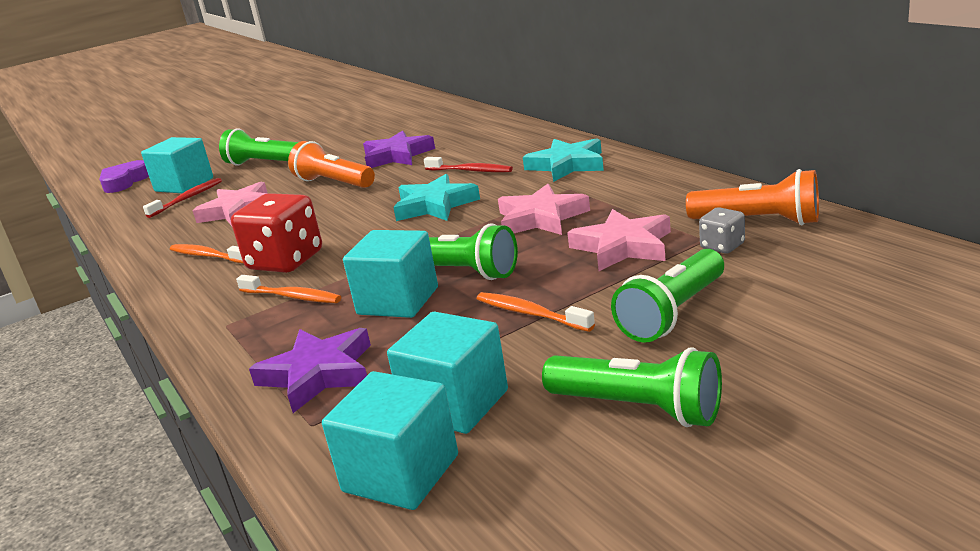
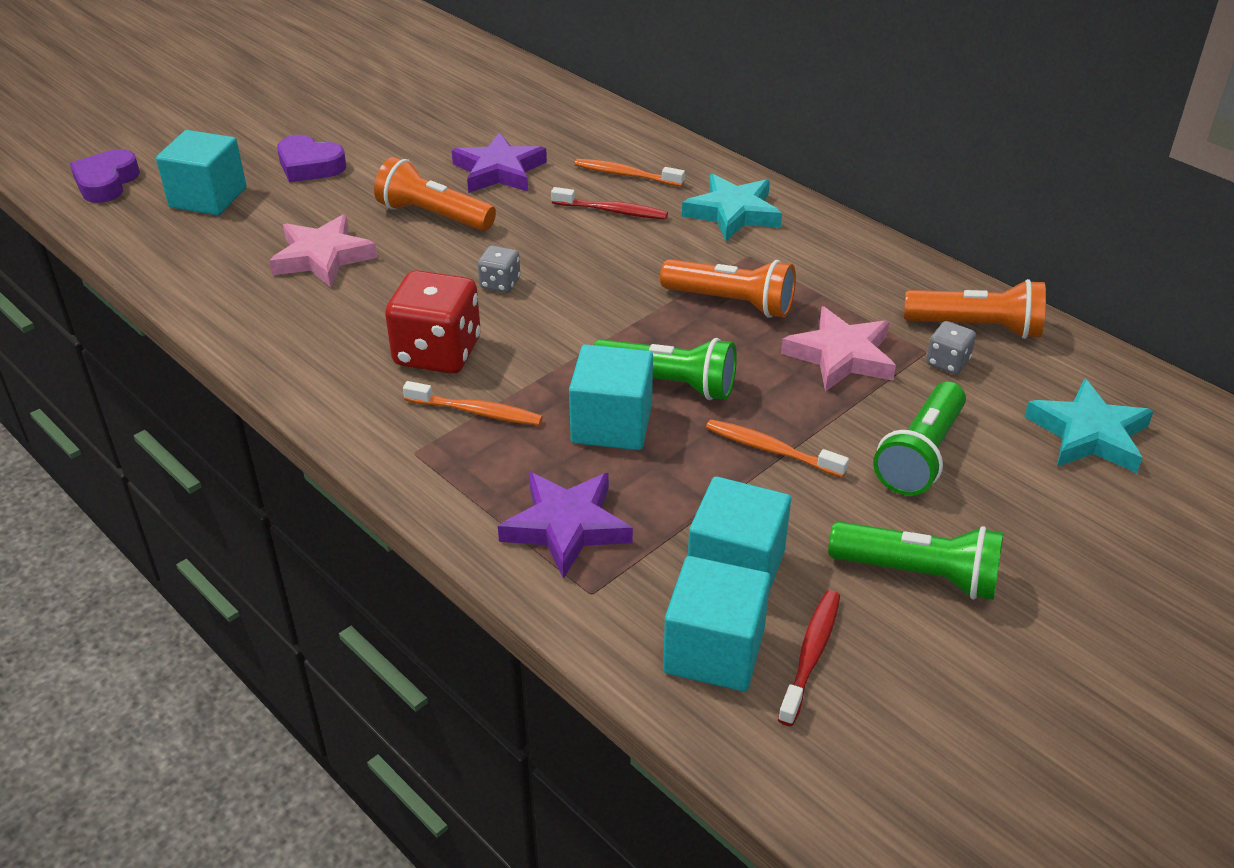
camera: 15 degrees left, 15 degrees up
(188, 198) = (230, 226): red toothbrush -> red toothbrush (811, 655)
(207, 256) = (324, 337): orange toothbrush -> orange toothbrush (625, 174)
(264, 163) = (309, 166): green flashlight -> purple heart
(359, 217) = (500, 283): none -> grey dice
(434, 205) = (590, 270): turquoise star -> turquoise star (1088, 434)
(541, 218) = (731, 303): pink star -> orange flashlight

